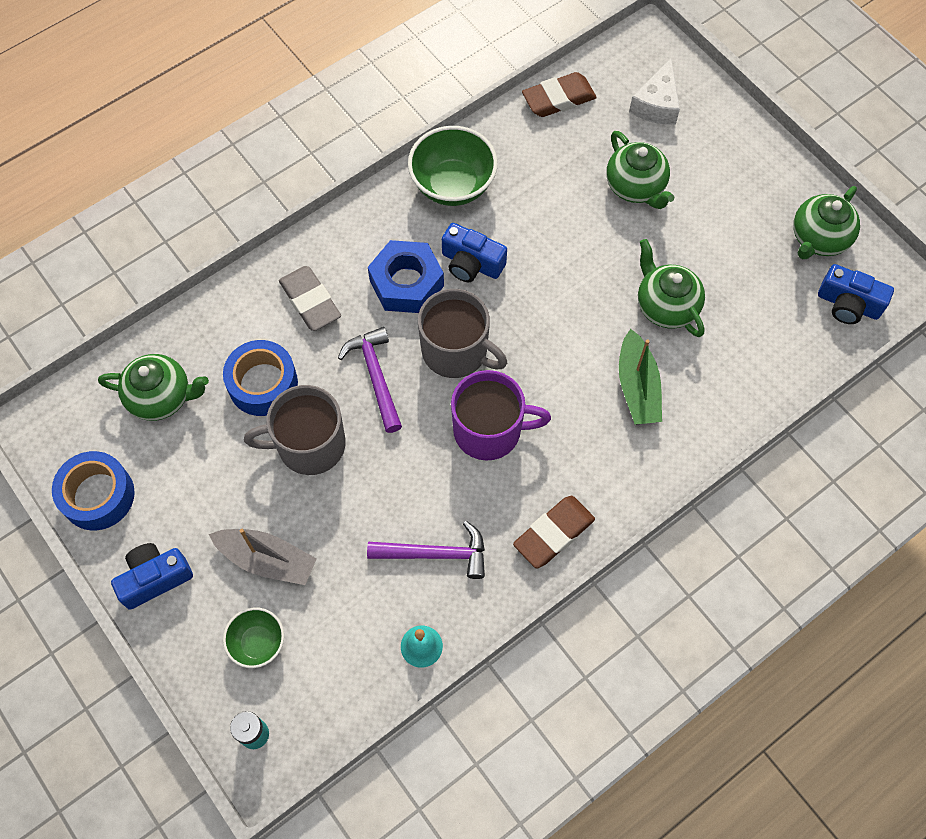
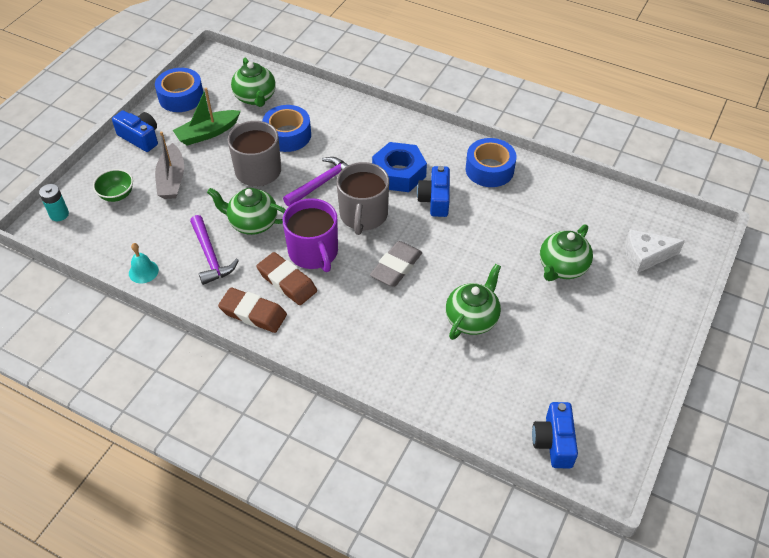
camera: 65 degrees right, 15 degrees down
(310, 301) = (357, 135): grey eraser -> grey eraser (396, 267)
(453, 185) = (489, 169): green bowl -> blue tape
(558, 99) = (603, 199): brown eraser -> brown eraser (287, 282)
(637, 387) = (394, 323): green boat -> green boat (207, 133)
(818, 239) = (602, 401): green teapot -> green teapot (252, 223)

